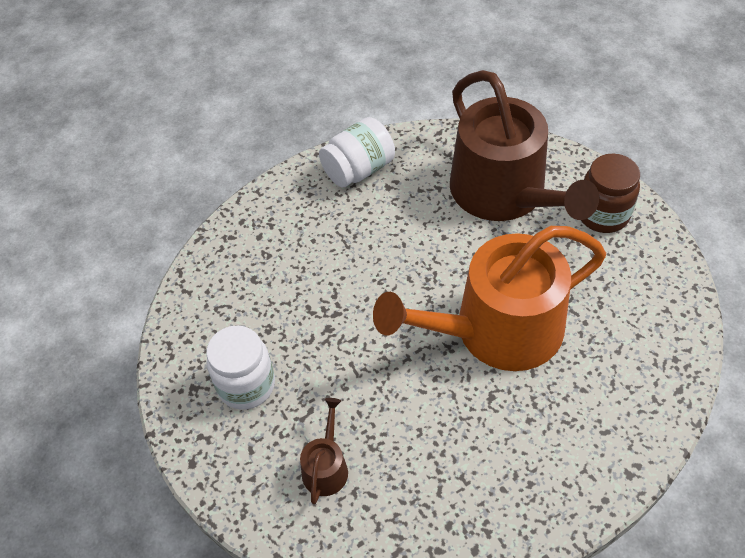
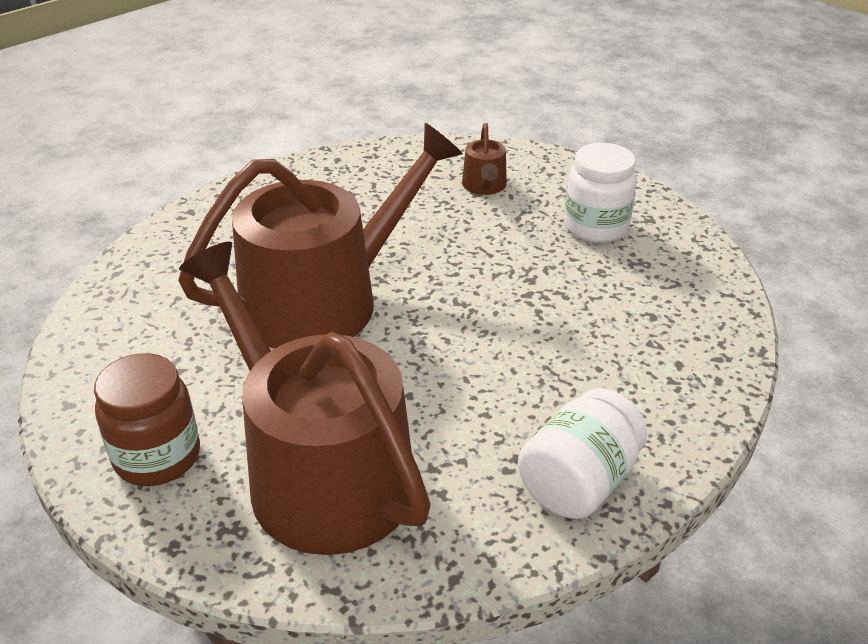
camera: 165 degrees right, 15 degrees down
(496, 330) = (325, 300): orange watering can -> brown watering can

